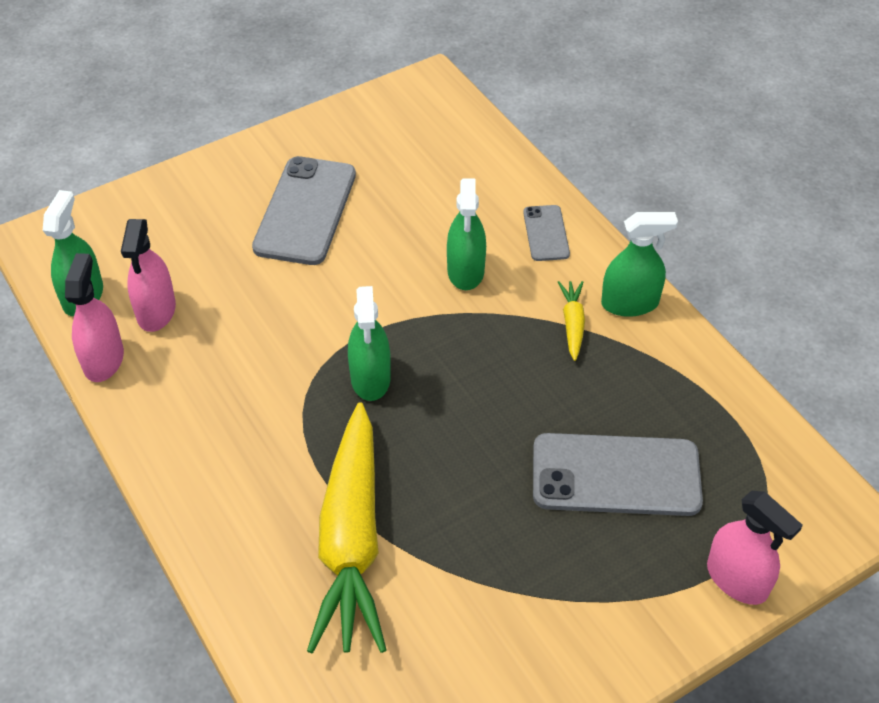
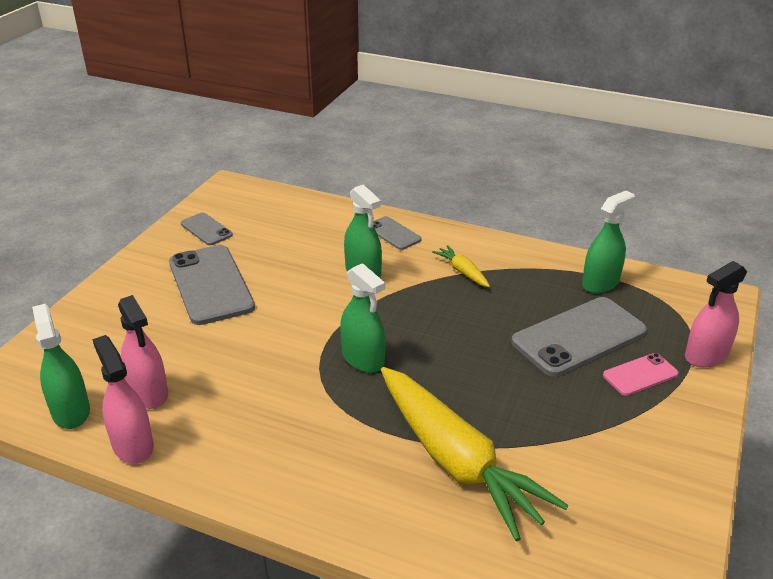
camera: 35 degrees left, 15 degrees down
(358, 134) = (206, 229): none -> grey phone
(630, 303) = (484, 247): green spray bottle -> green spray bottle (600, 283)
(633, 558) = (640, 375): none -> pink phone
(737, 579) = (706, 355): pink spray bottle -> pink spray bottle turned 135 degrees clockwise

